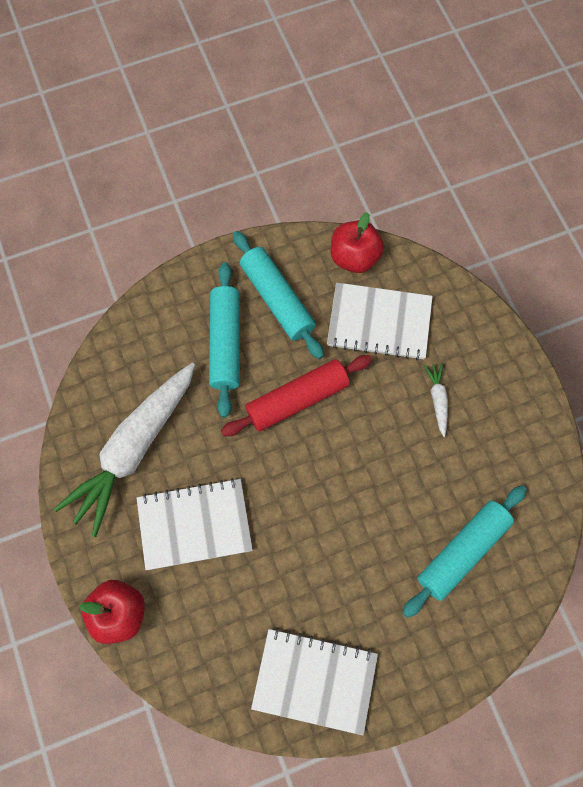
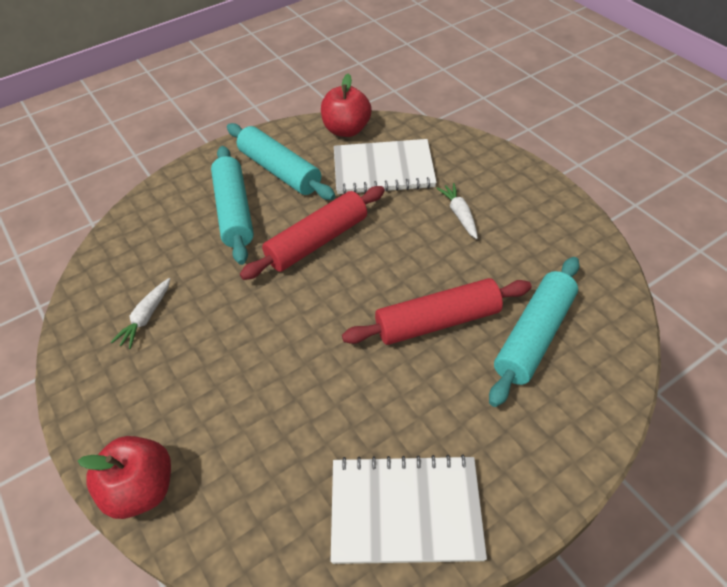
camera: 10 degrees left, 20 degrees down
(134, 449) = (146, 317): white carrot -> white carrot, size x0.40
(194, 524) = (225, 374): white notebook -> none
(384, 516) = (437, 321): none -> red rolling pin

